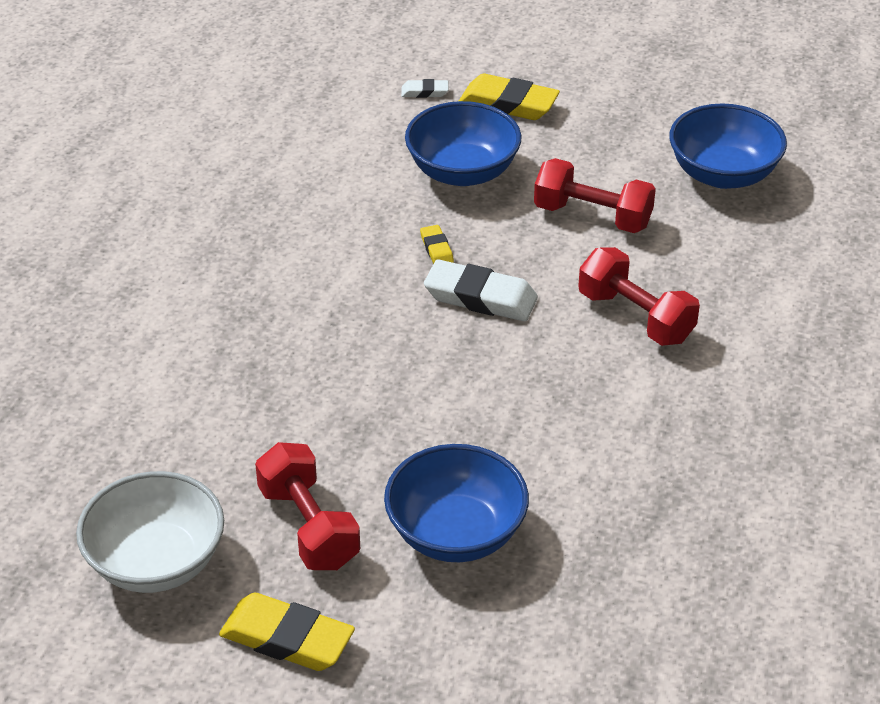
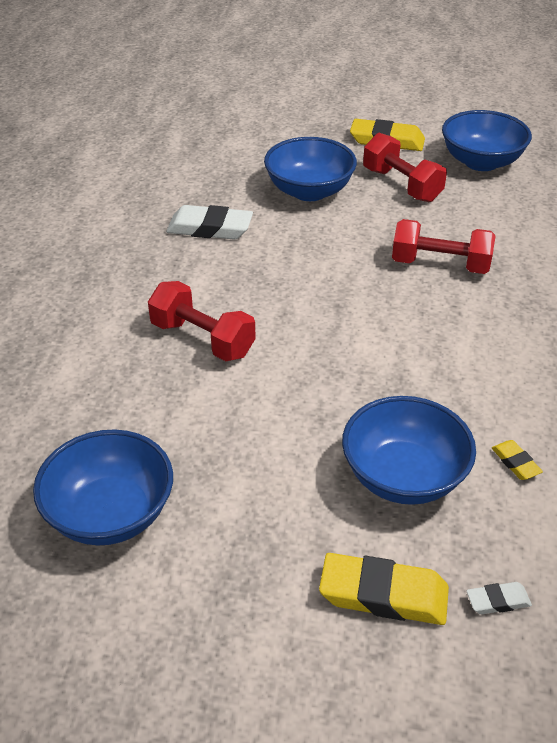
camera: 170 degrees right, 0 degrees up
(156, 562) = (481, 162): white bowl -> blue bowl
(436, 249) = (396, 381): yellow eraser -> yellow eraser (515, 463)
(480, 298) = (340, 340): white eraser -> white eraser (210, 228)
(592, 216) = (253, 437): red dumbbell -> red dumbbell (440, 265)

